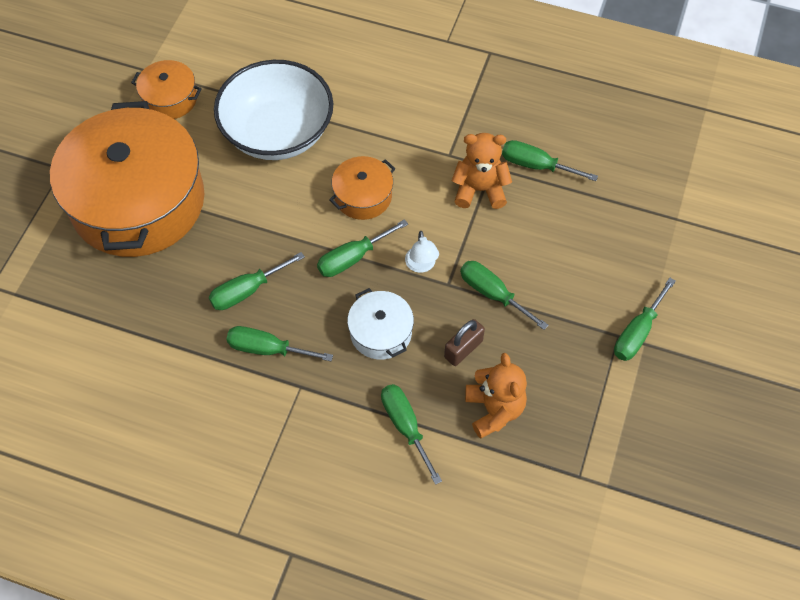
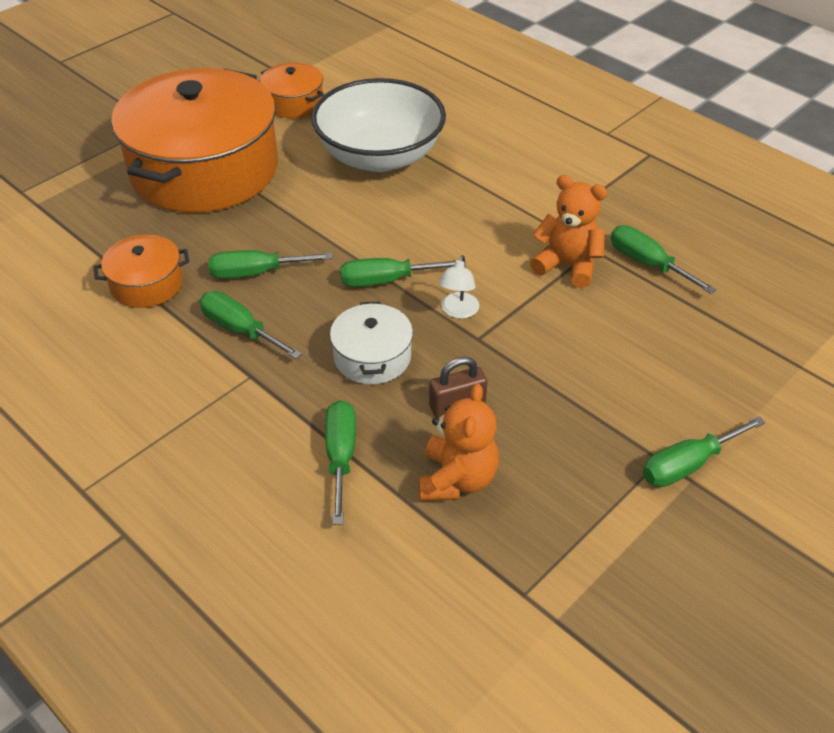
camera: 25 degrees right, 15 degrees down
(363, 196) = (433, 232): orange pot -> orange pot (147, 284)
(492, 294) = (525, 364): green screwdriver -> none

